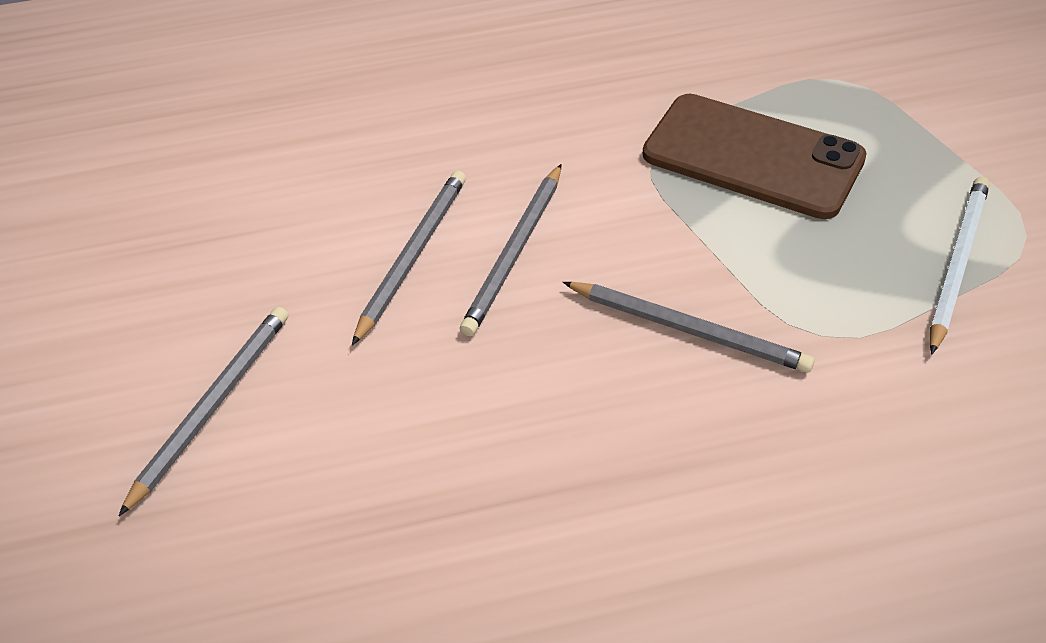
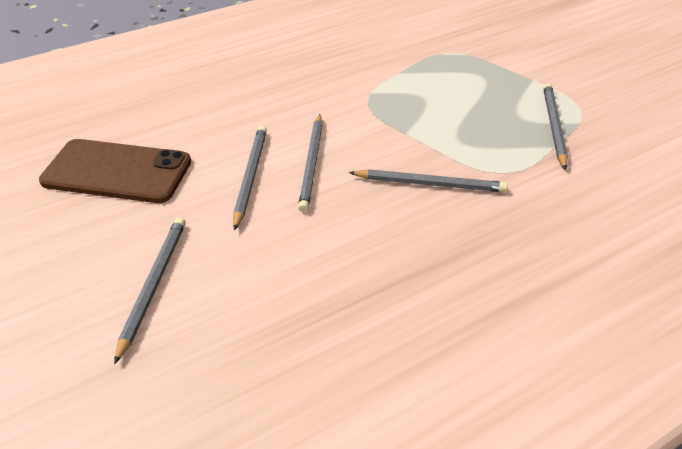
camera: 20 degrees left, 5 degrees down
(752, 156) = (423, 94): brown phone -> brown phone (117, 171)
(956, 264) = (553, 126): white pencil -> grey pencil

